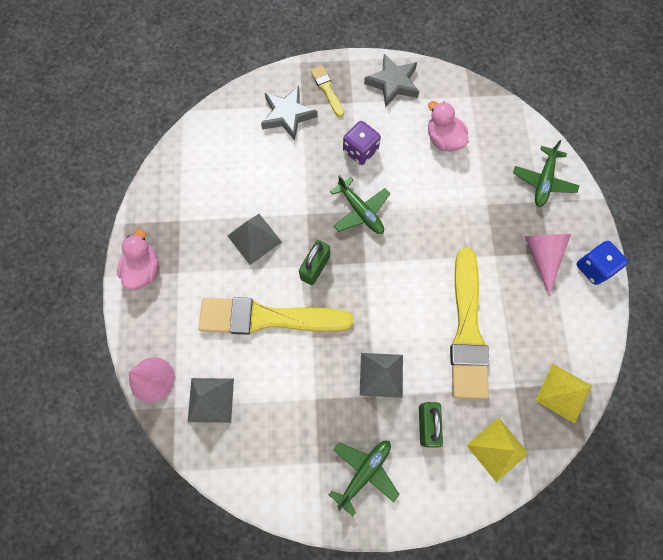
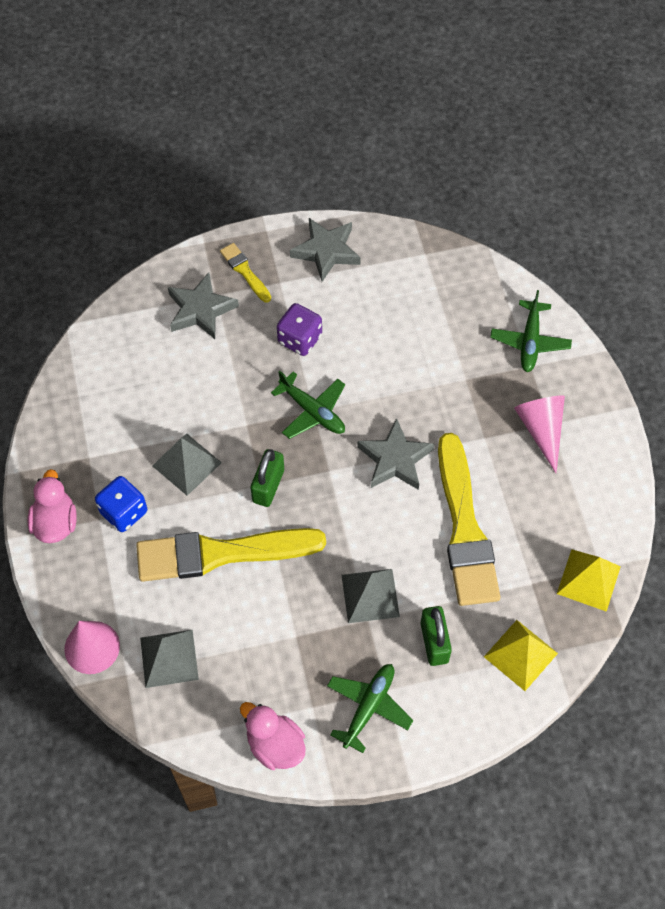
camera: 10 degrees left, 10 degrees down
(419, 262) = (395, 459): none -> grey star
(443, 140) = (400, 310): pink duck -> pink duck (275, 745)
(593, 268) = (604, 433): blue dice -> blue dice (124, 512)

